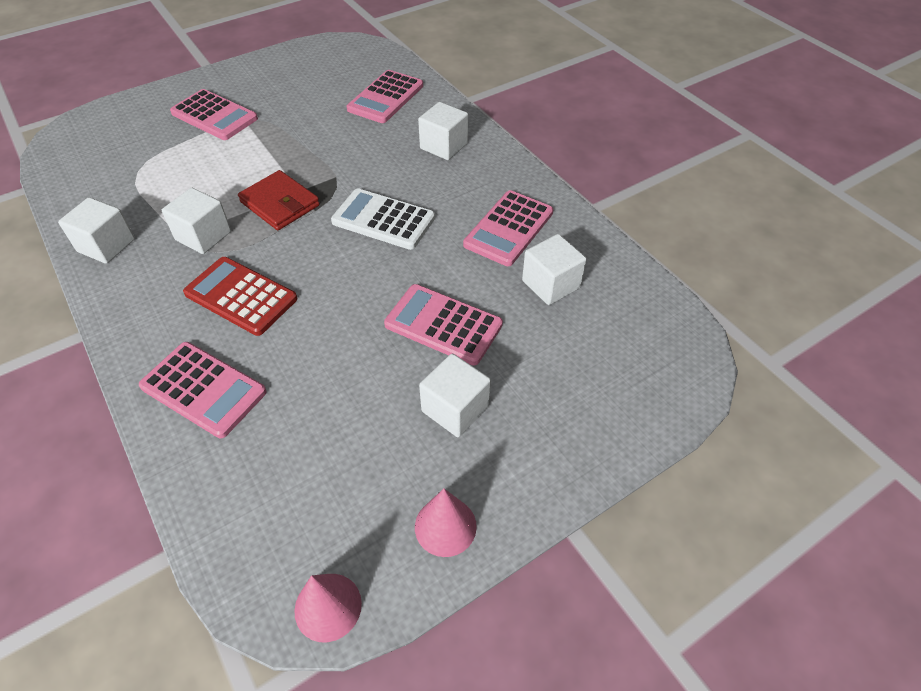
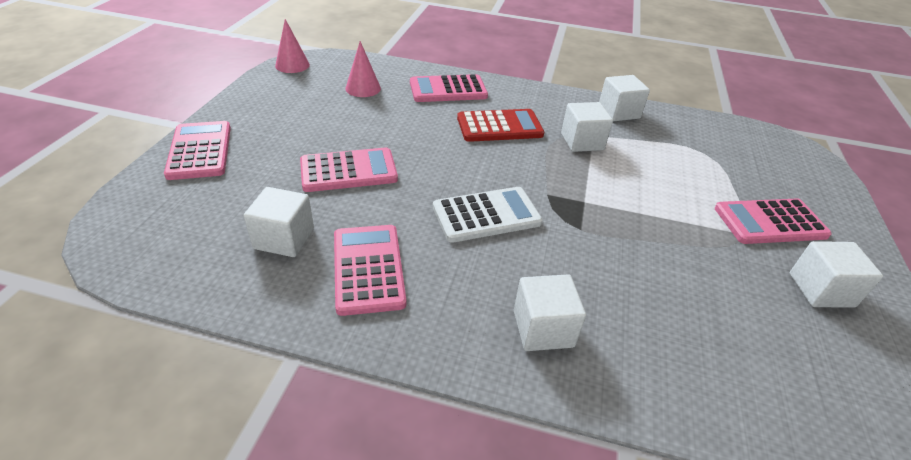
camera: 135 degrees right, 10 degrees down
(280, 204) = (578, 184): red wallet -> none
(386, 98) = (704, 360): pink calculator -> pink calculator (199, 151)
(445, 526) = (258, 99): pink cone -> pink cone (363, 88)
(455, 409) = (295, 137): white cube -> white cube (821, 290)

